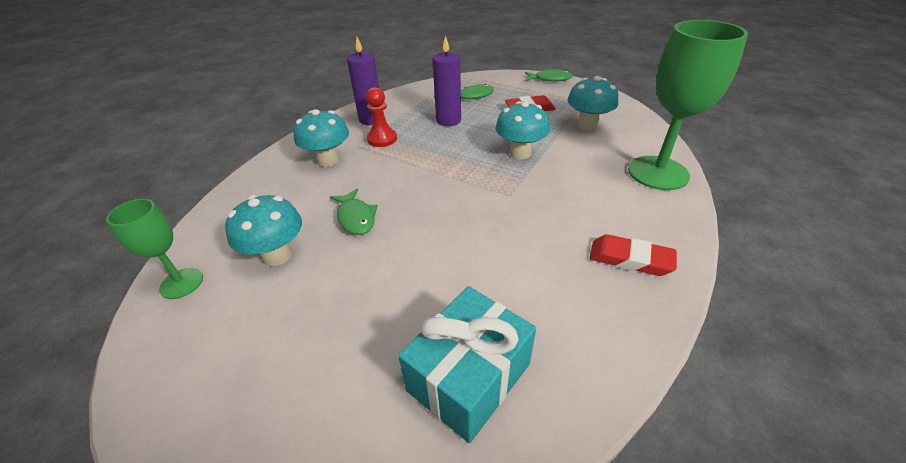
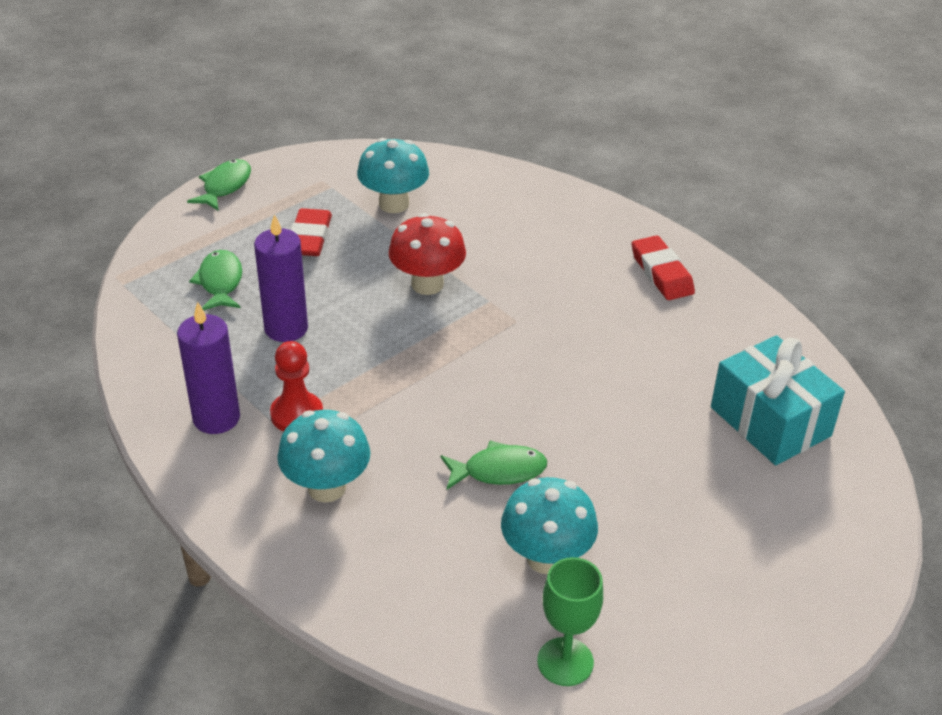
camera: 75 degrees left, 0 degrees up
(520, 153) = (427, 284): turquoise mushroom -> red mushroom
(630, 259) = (661, 273): red eraser -> red eraser turned 60 degrees counterclockwise
(658, 173) = (532, 196): green goblet -> none

